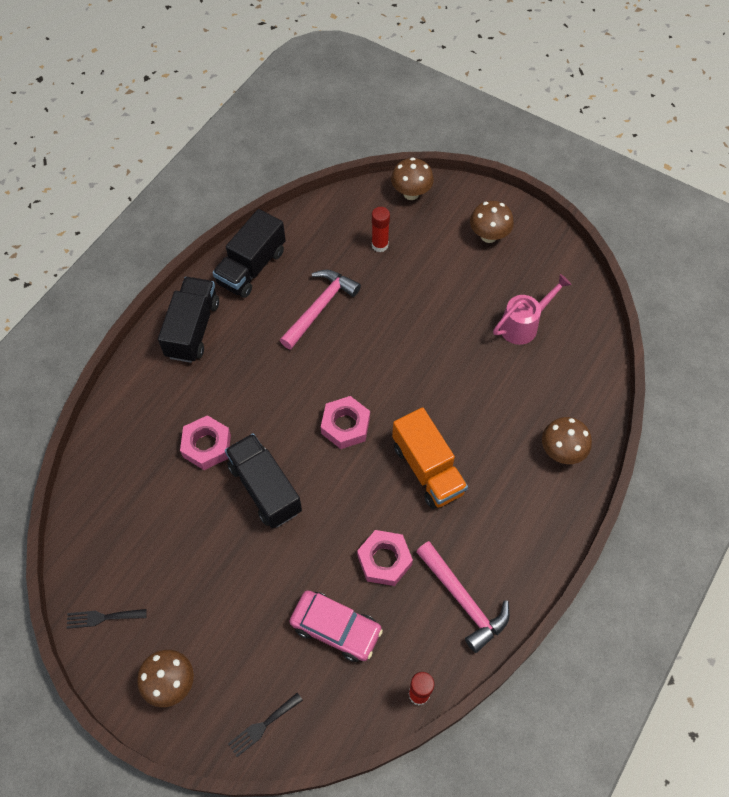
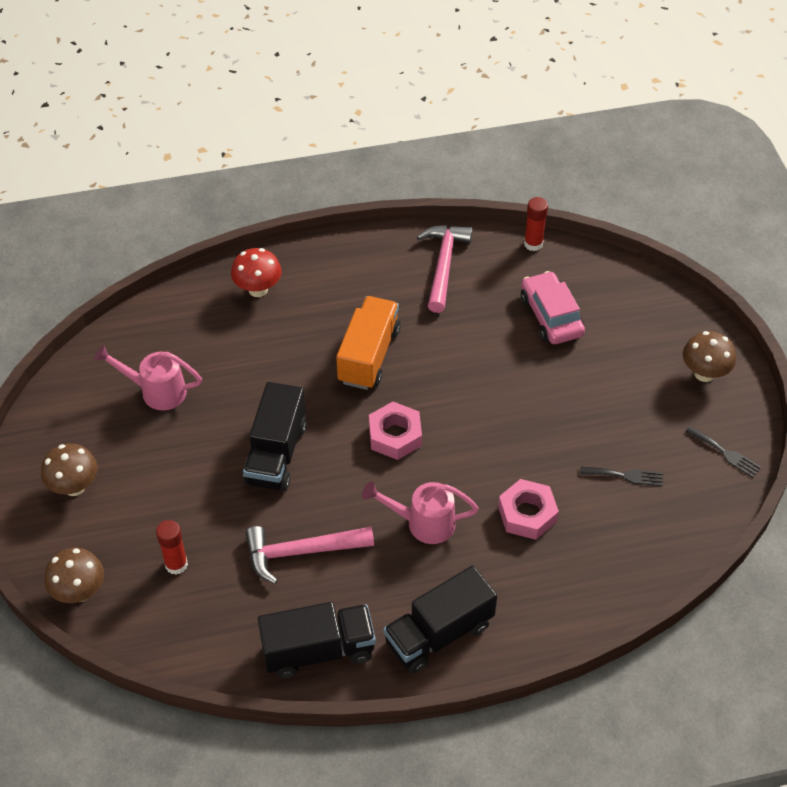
camera: 135 degrees left, 10 degrees down
(262, 726) = (658, 304): black fork -> black fork (625, 476)
(265, 488) = (510, 442): black truck -> black truck (276, 454)
(266, 384) = (423, 523): none -> pink watering can
(384, 560) = (471, 327): pink nut -> none
(561, 451) = (258, 289): brown mushroom -> red mushroom

